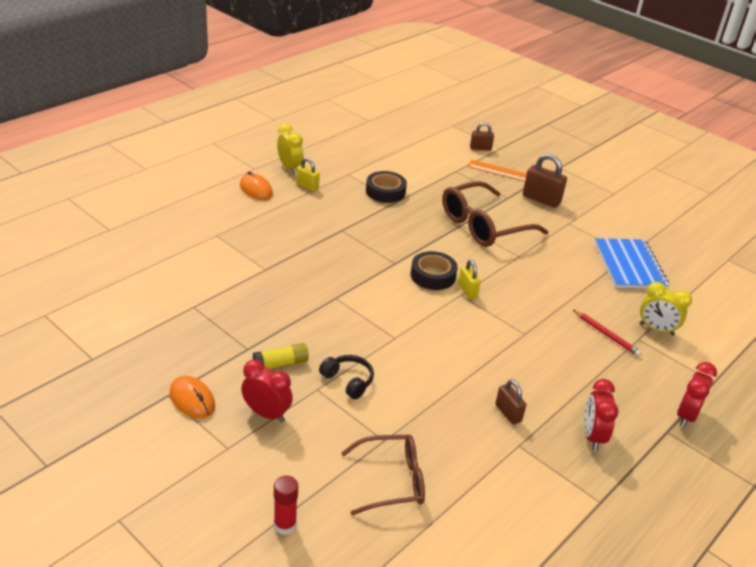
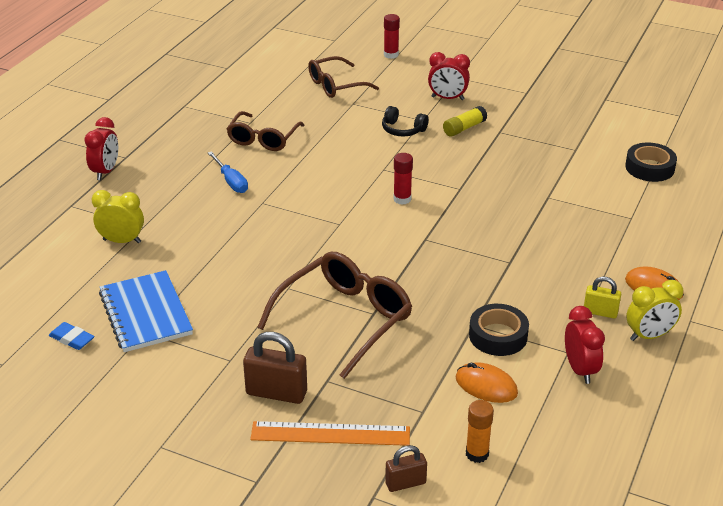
camera: 165 degrees right, 0 degrees up
(192, 399) = (507, 94): orange mouse -> orange mouse (486, 385)
(289, 168) = (649, 336): yellow clock -> yellow clock turned 60 degrees counterclockwise
(394, 301) = (402, 199): none -> red glue stick
(433, 275) = (377, 236): black tape -> black tape (649, 168)
(436, 149) = (477, 454): none -> orange glue stick
(467, 291) = (334, 229): yellow padlock -> none
(508, 413) = (263, 139): brown padlock -> brown glasses
(552, 365) = (231, 181): none -> blue screwdriver
(592, 436) = (191, 140): red clock -> red clock (580, 370)
(606, 335) = (177, 222): red pencil -> none
(682, 262) = (72, 339): none -> blue eraser

